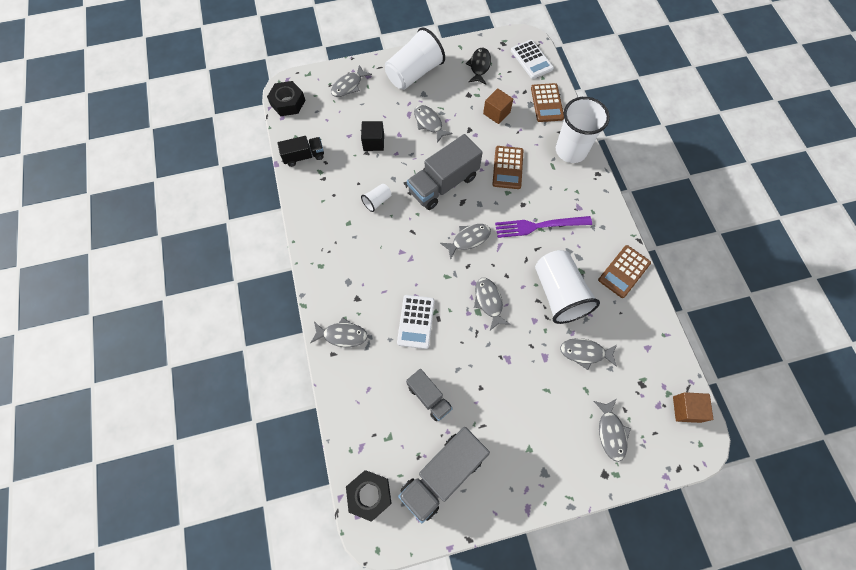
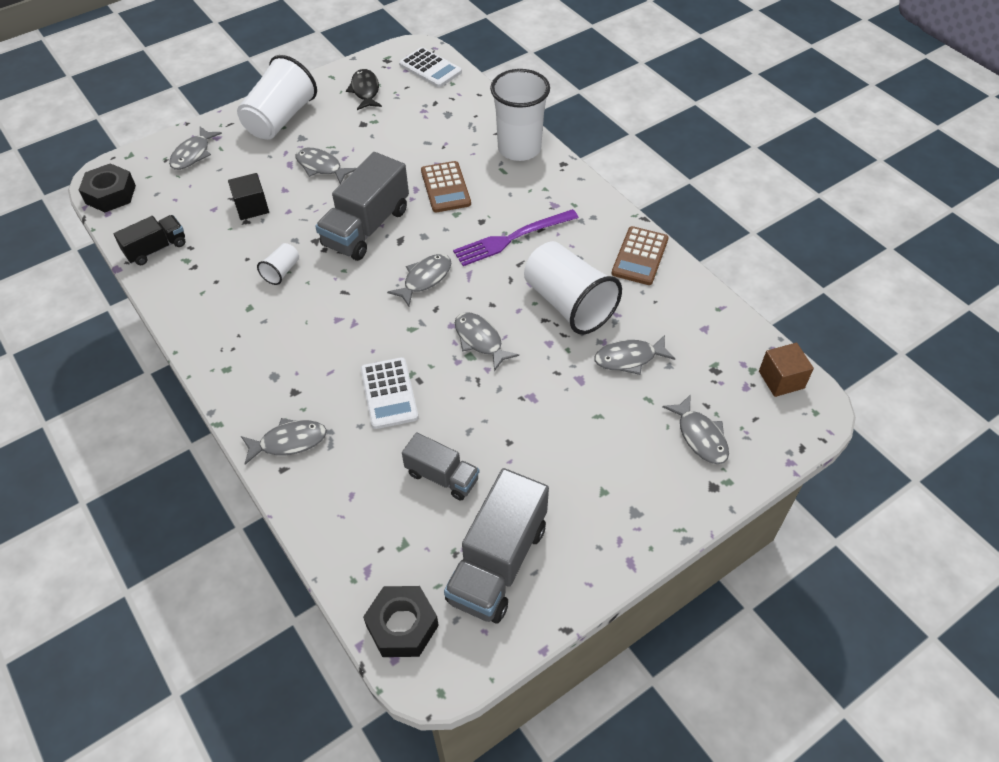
camera: 20 degrees left, 15 degrees down
(496, 113) = (407, 134): brown cube -> none
(547, 103) = (468, 107): brown calculator -> none

